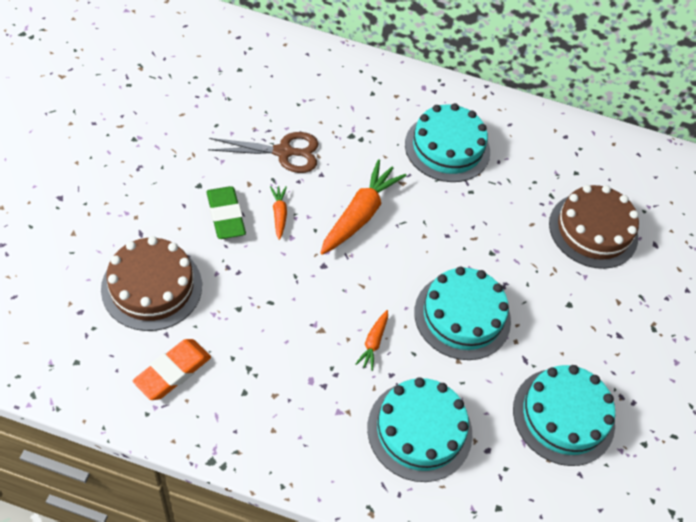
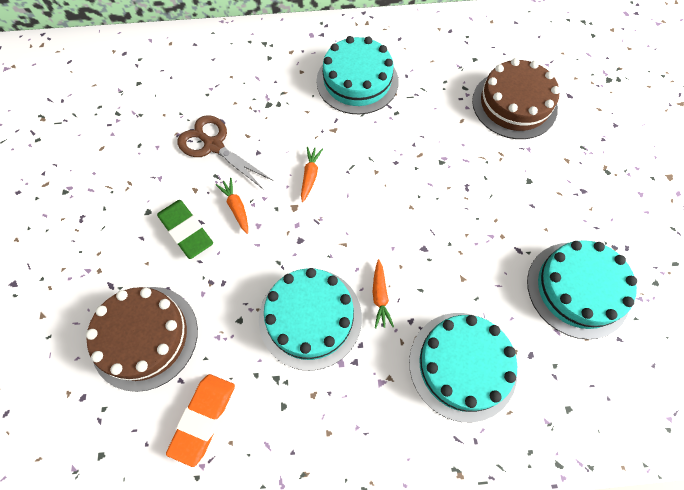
camera: 15 degrees left, 10 degrees up
(283, 152) = (214, 145): brown scissors -> brown scissors turned 120 degrees counterclockwise
(360, 214) = (310, 176): orange carrot -> orange carrot, size x0.49
(462, 316) = (445, 233): turquoise cake -> turquoise cake (310, 317)

